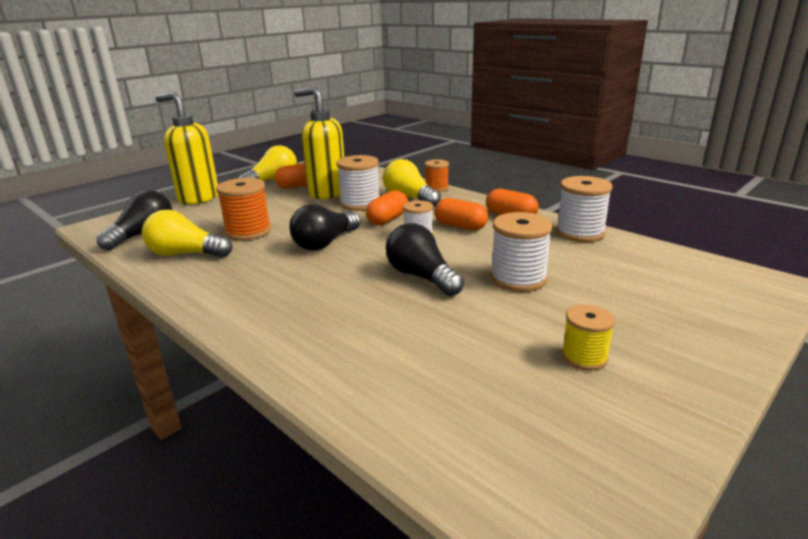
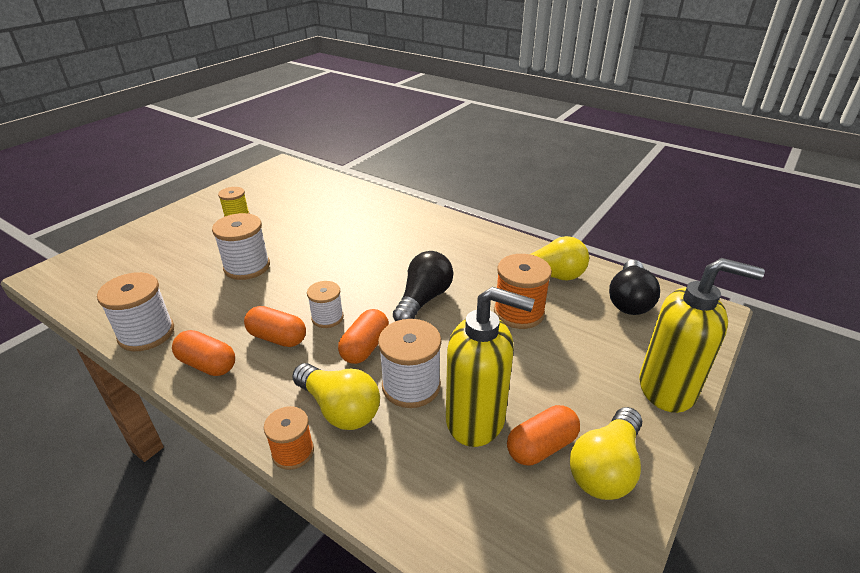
camera: 170 degrees right, 10 degrees up
(421, 277) = (325, 264): black light bulb -> none

